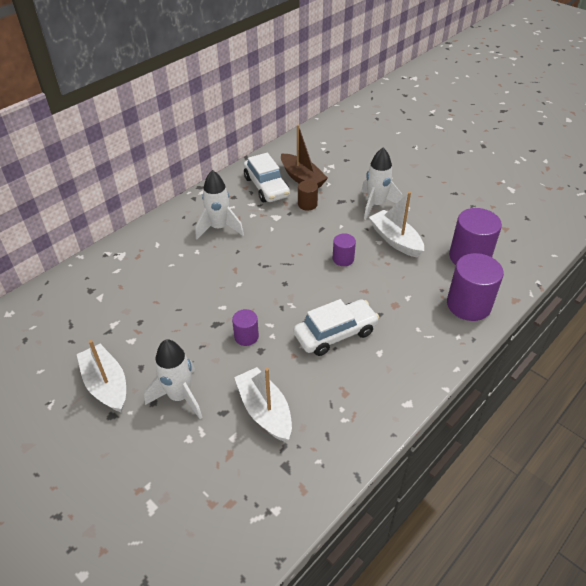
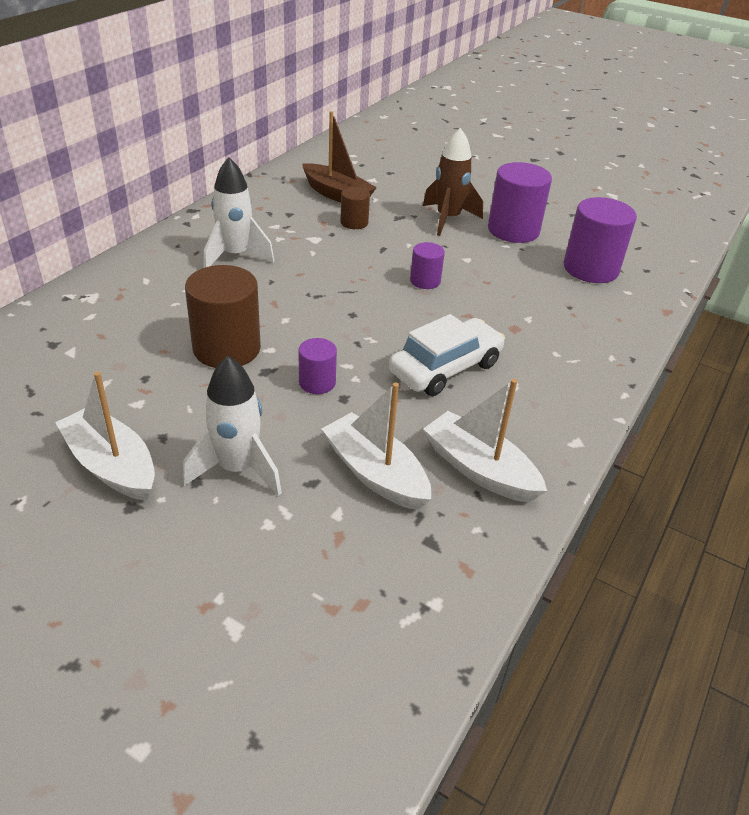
camera: 15 degrees left, 5 degrees down
(195, 304) = (227, 349): none -> brown cylinder
(266, 187) = (290, 206): white car -> none
(376, 205) = (448, 219): white rocket -> brown rocket
(395, 240) = (488, 256): white boat -> white boat (479, 469)
(468, 305) = (611, 321): purple cylinder -> purple cylinder (513, 230)

